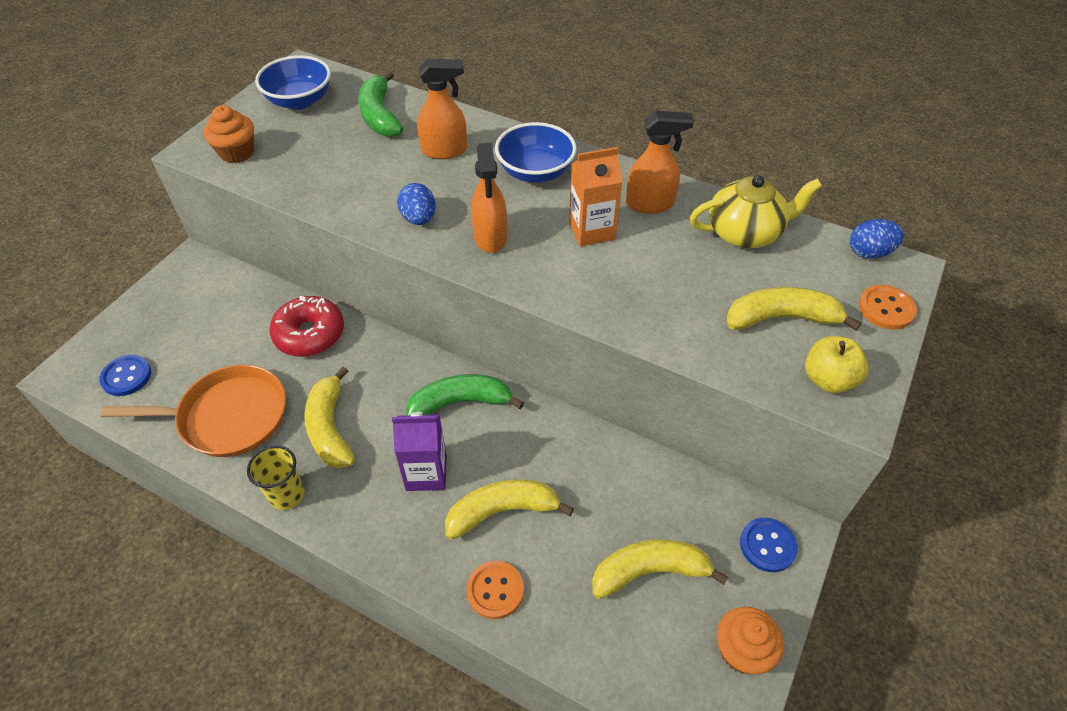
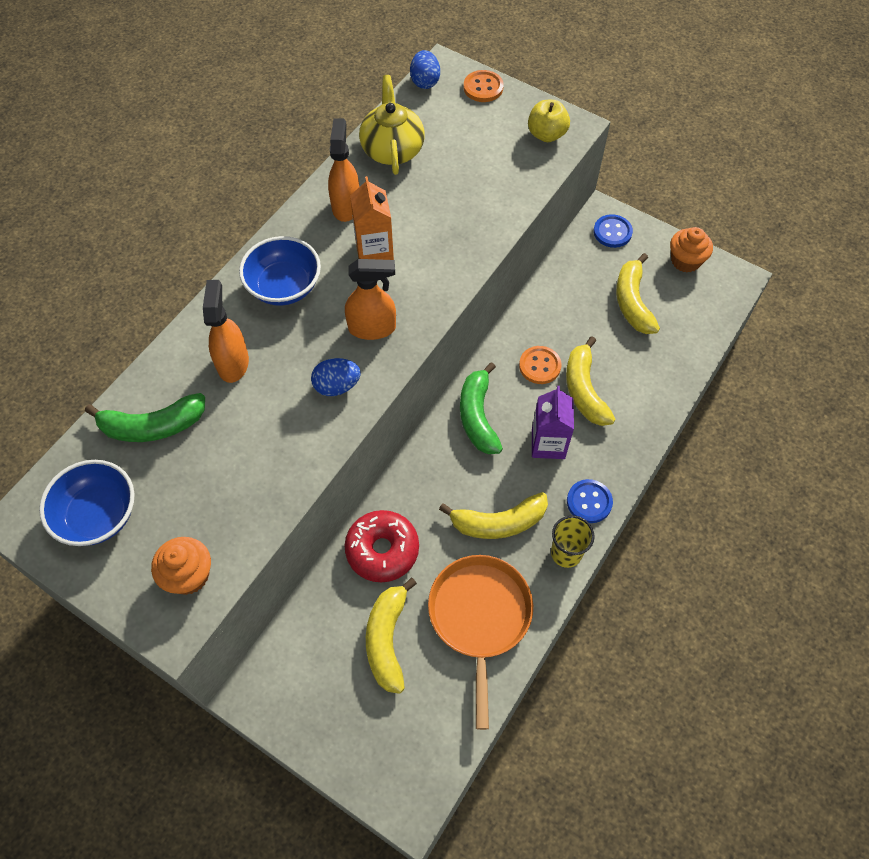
camera: 85 degrees left, 10 degrees up
(126, 376) = (420, 732): blue button -> blue button (589, 502)
(495, 590) = (649, 398): orange button -> orange button (540, 366)
(781, 318) = (488, 147): yellow banana -> yellow banana (387, 639)

